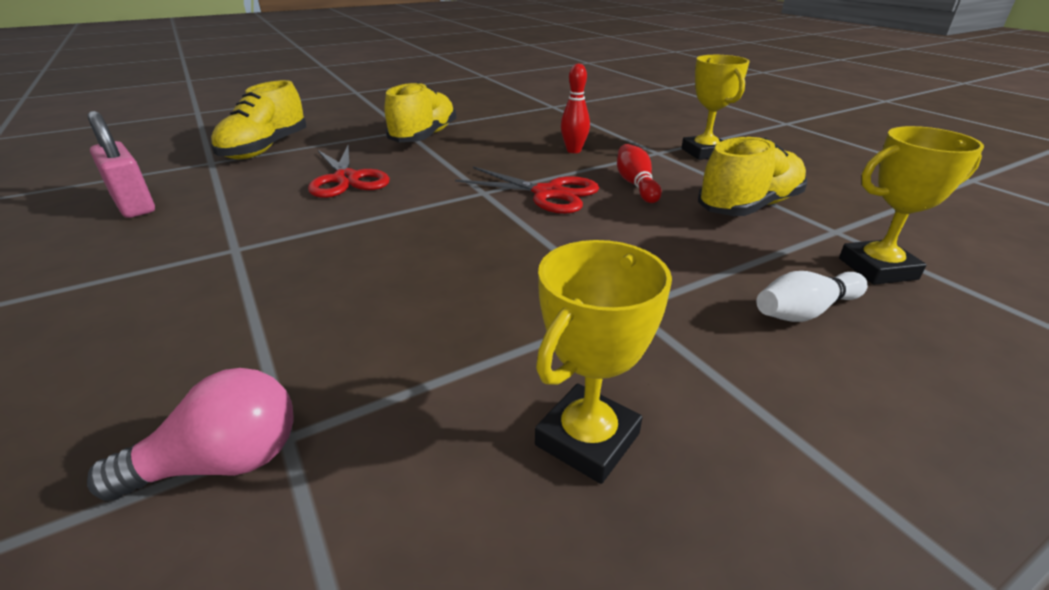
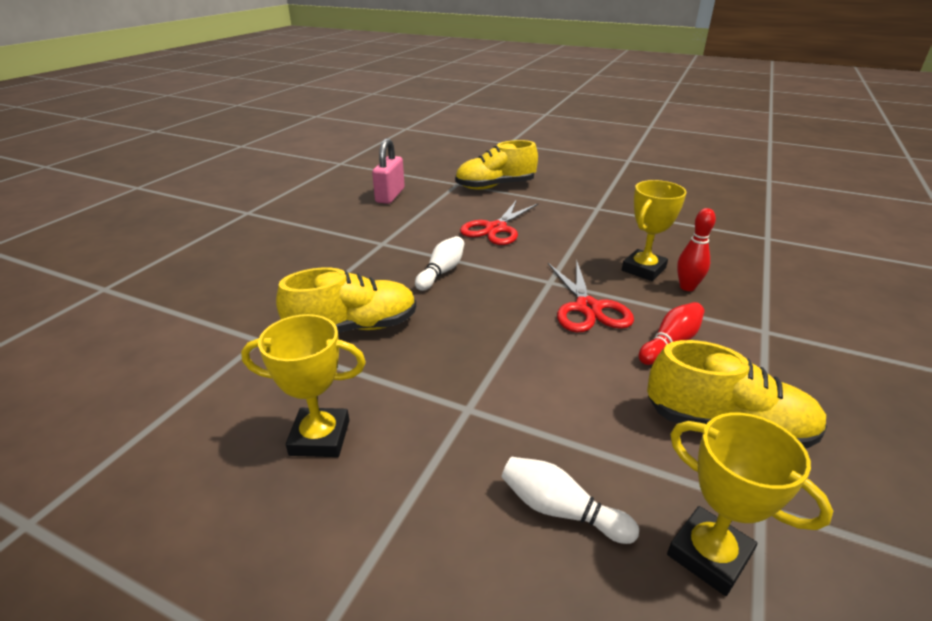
camera: 55 degrees right, 0 degrees up
(223, 462) = (235, 333): pink light bulb -> none
(371, 235) = (441, 272): none -> white bowling pin
(424, 137) = (599, 219): yellow shoe -> yellow shoe (354, 328)
(704, 152) = (818, 359): yellow trophy -> yellow trophy (643, 269)

